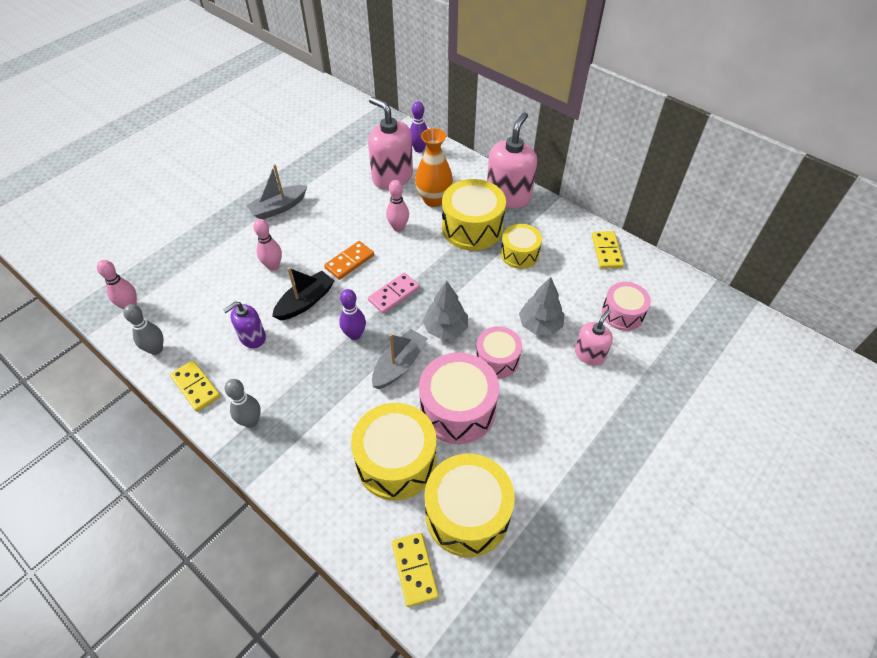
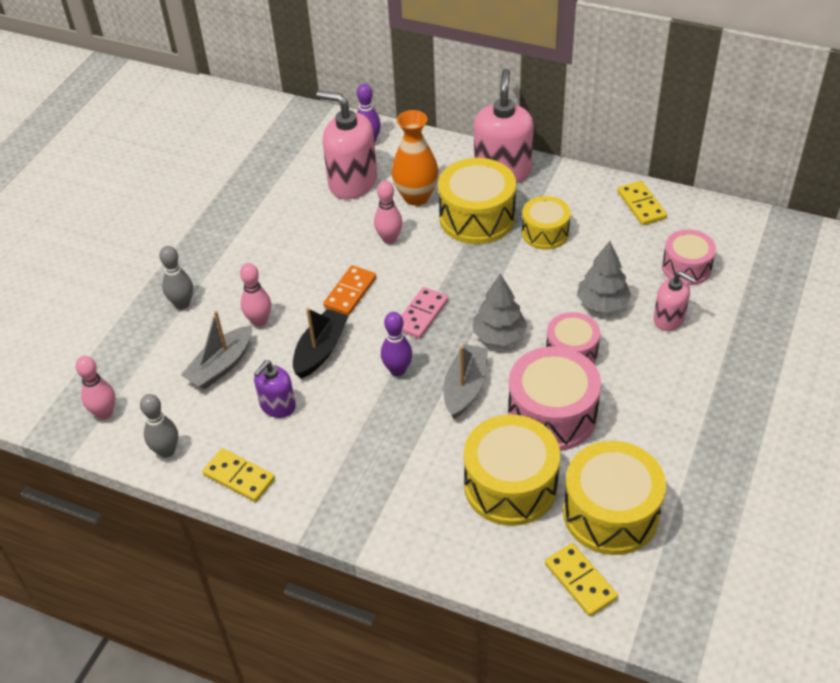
camera: 15 degrees left, 5 degrees down
(251, 421) = (325, 493): grey bowling pin -> grey bowling pin (182, 304)
(279, 208) = (229, 253): grey boat -> grey boat (221, 366)
(589, 354) = (669, 319): pink soap dispenser -> pink soap dispenser turned 105 degrees clockwise

